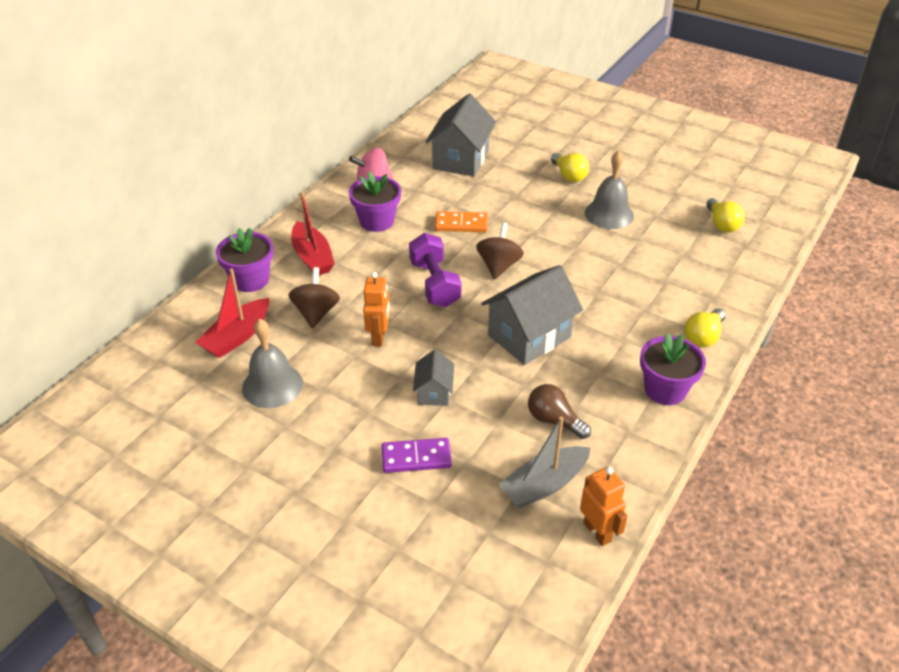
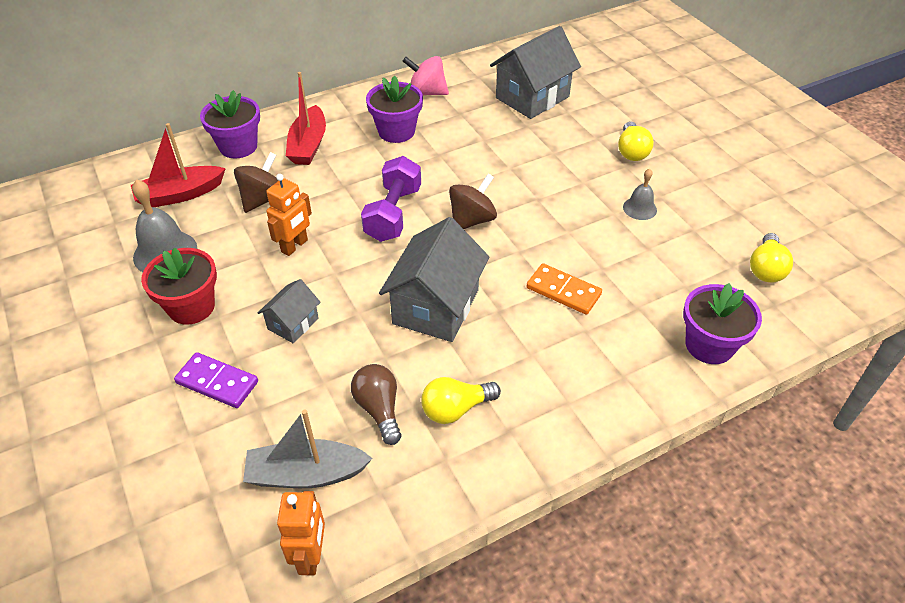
camera: 30 degrees right, 5 degrees up
(339, 415) = (191, 307): none -> red flower pot
(461, 224) = (473, 163): orange domino -> orange domino (563, 291)
(529, 336) = (436, 306): grey house -> grey house turned 60 degrees counterclockwise
(609, 214) = (639, 208): grey bell -> grey bell, size x0.57
(665, 389) = (527, 432): purple flower pot -> purple flower pot (709, 345)
(703, 337) = (626, 391): yellow light bulb -> yellow light bulb (456, 409)

